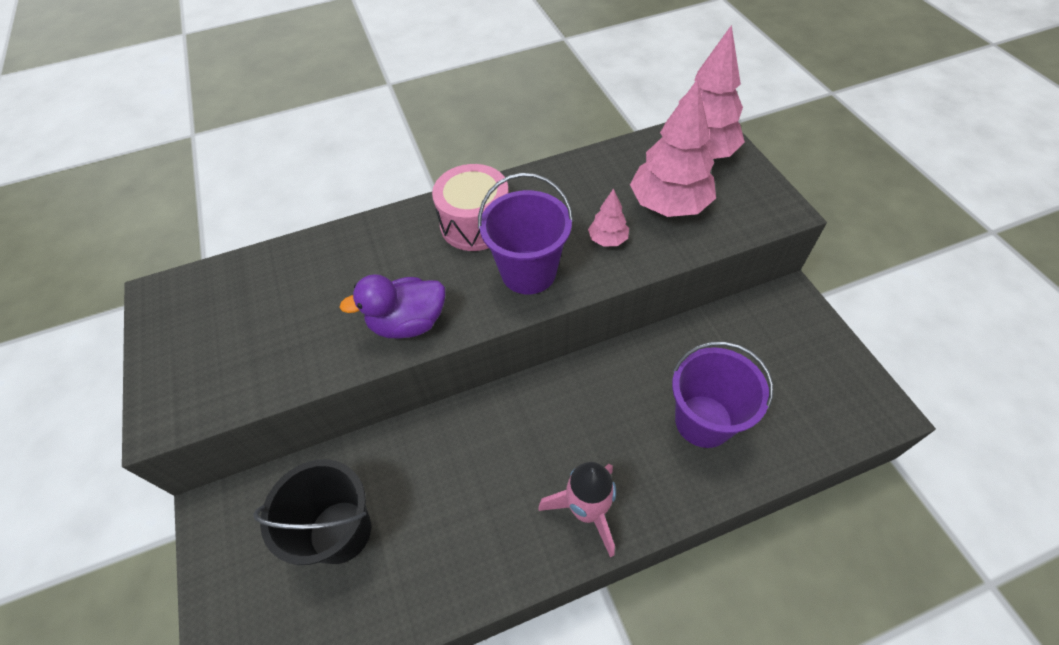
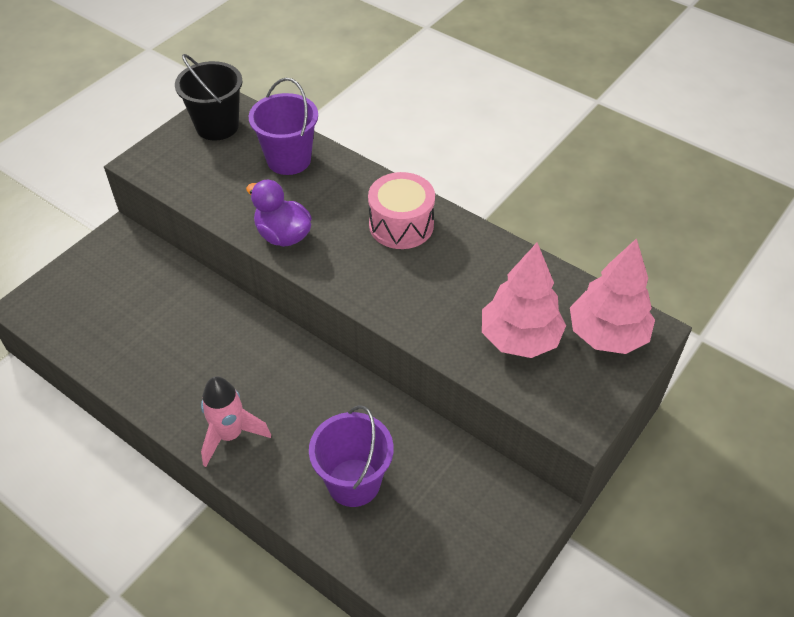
camera: 55 degrees right, 5 degrees down
(340, 531) = (140, 304): black bucket -> black bucket (217, 126)
(528, 272) = (376, 279): purple bucket -> purple bucket (289, 159)
(607, 240) = (446, 313): pink tree -> none

